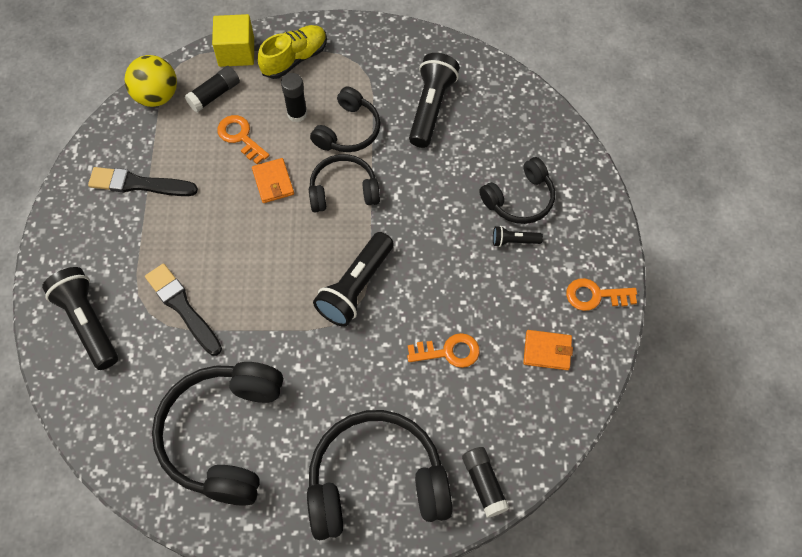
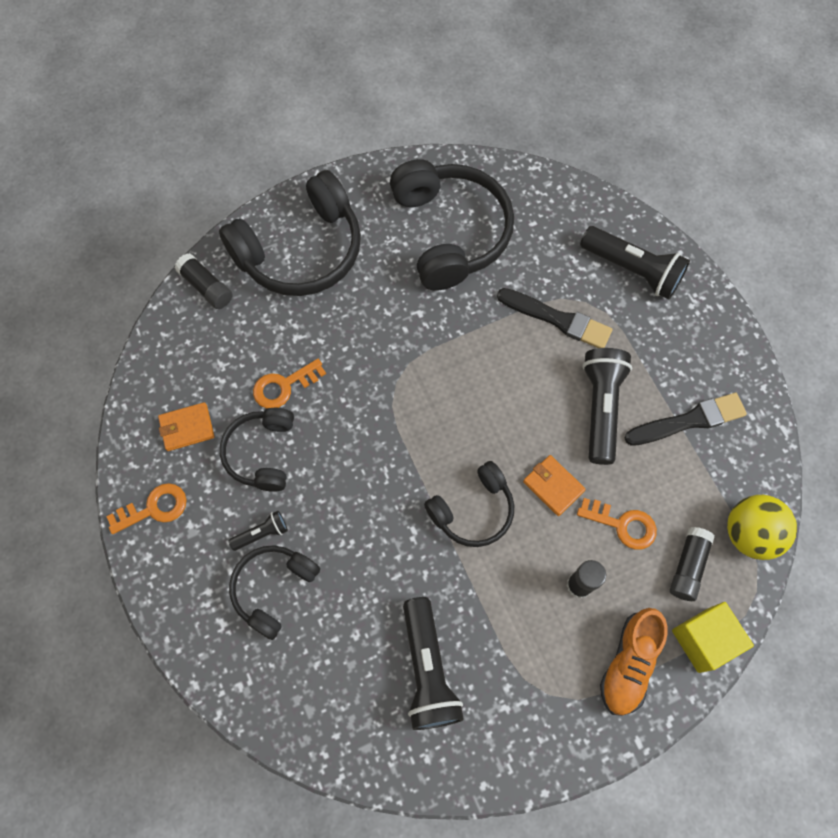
camera: 155 degrees right, 5 degrees up
(295, 59) = (628, 664): yellow shoe -> orange shoe
(348, 130) = (509, 590): black headphones -> black headphones (262, 453)
(355, 287) = (405, 409): black flashlight -> black flashlight (601, 408)

